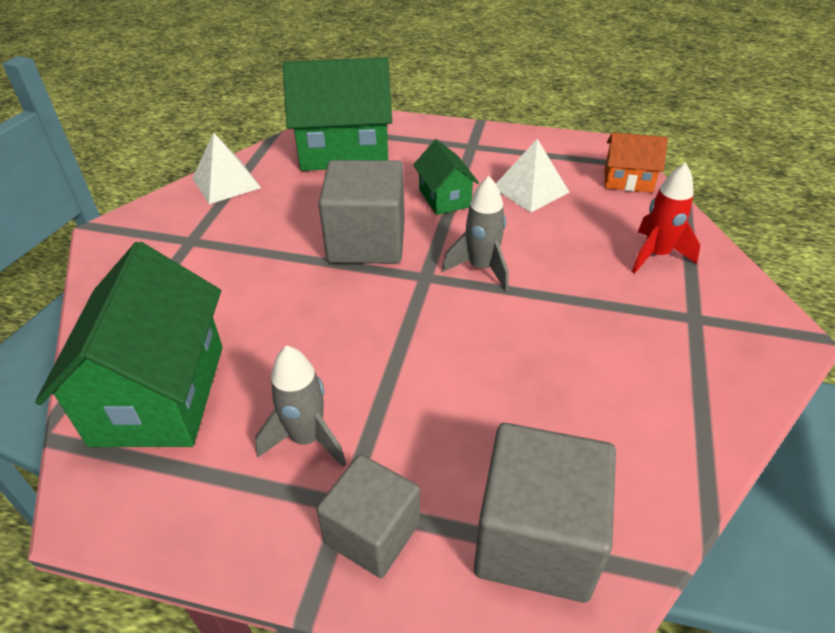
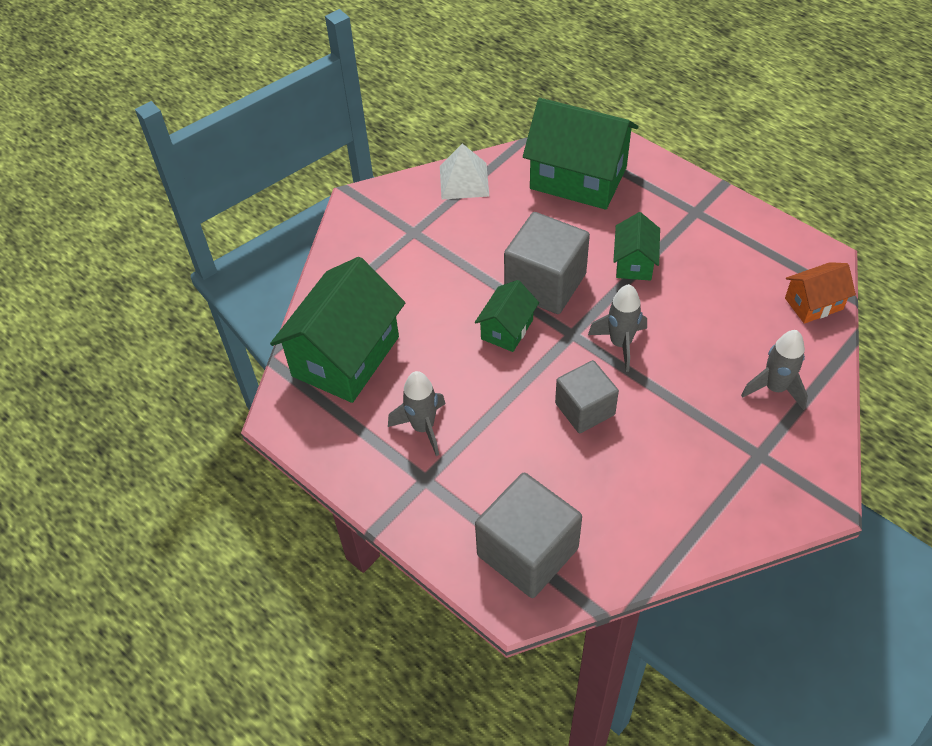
camera: 30 degrees right, 10 degrees up
(351, 296) = (507, 329): none -> green house
(372, 533) = (432, 504): grey cube -> grey cube (585, 409)
(530, 189) = (715, 281): white pyramid -> none
(628, 180) = (813, 304): orange house -> orange house turned 60 degrees counterclockwise
(656, 255) = (775, 388): red rocket -> grey rocket

